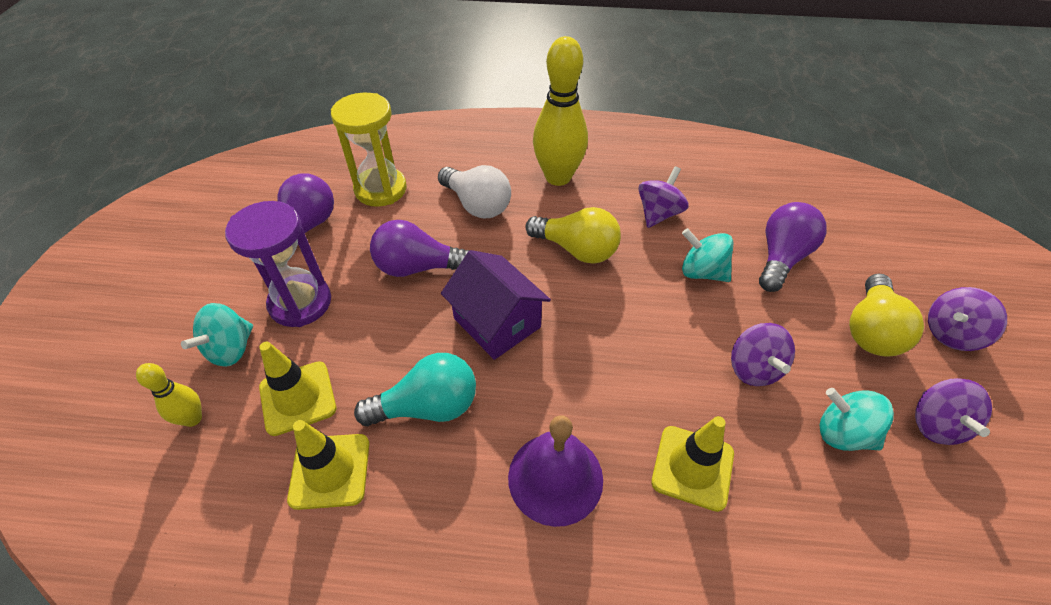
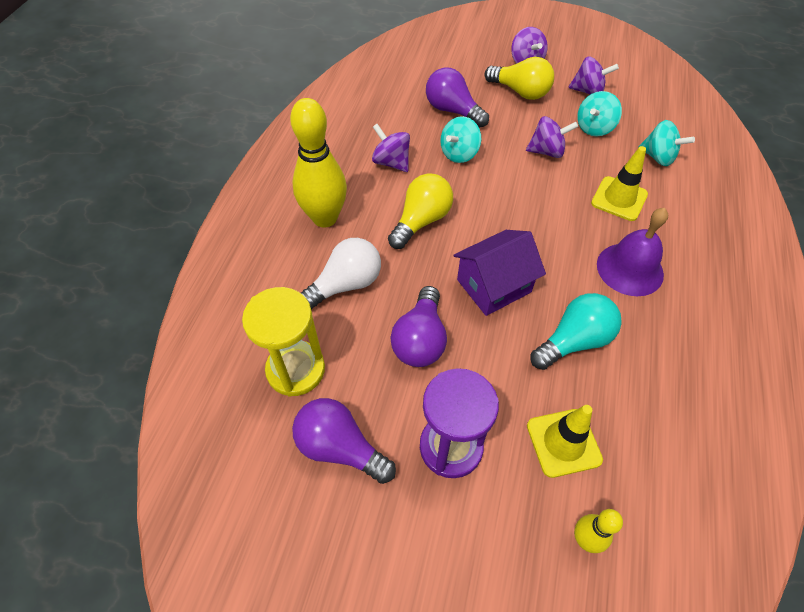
camera: 80 degrees left, 5 degrees up
(230, 349) = (504, 513): turquoise spinning top -> turquoise spinning top (658, 157)
(330, 471) = (632, 413): yellow traffic cone -> none
(427, 407) = (573, 341): turquoise light bulb -> turquoise light bulb turned 60 degrees clockwise

